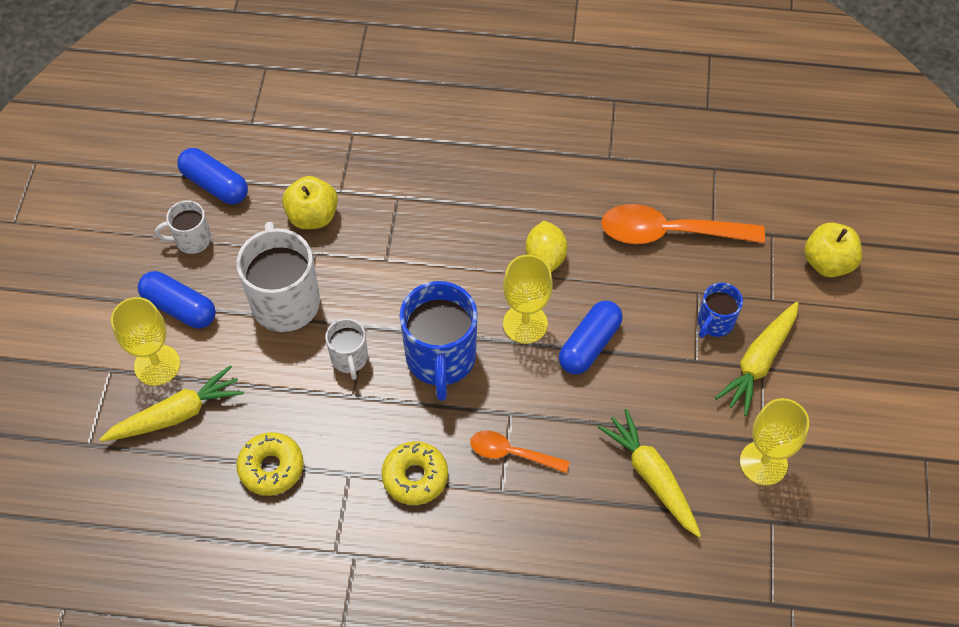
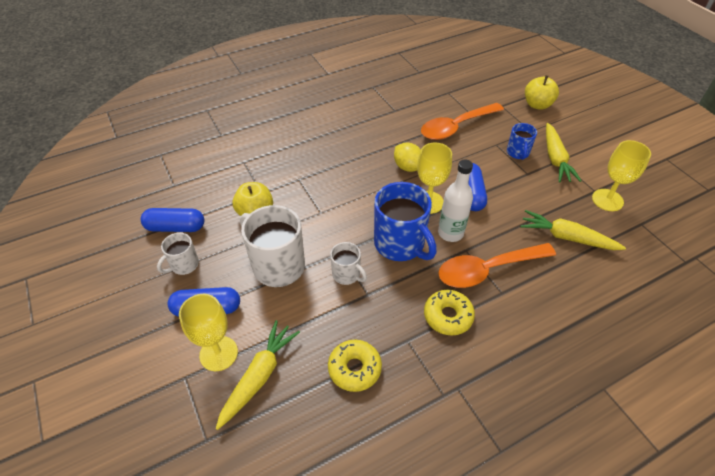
camera: 35 degrees left, 10 degrees down
(511, 453) = (487, 270): orange spoon -> orange spoon, size x1.77
(513, 381) = (450, 233): none -> white bottle

